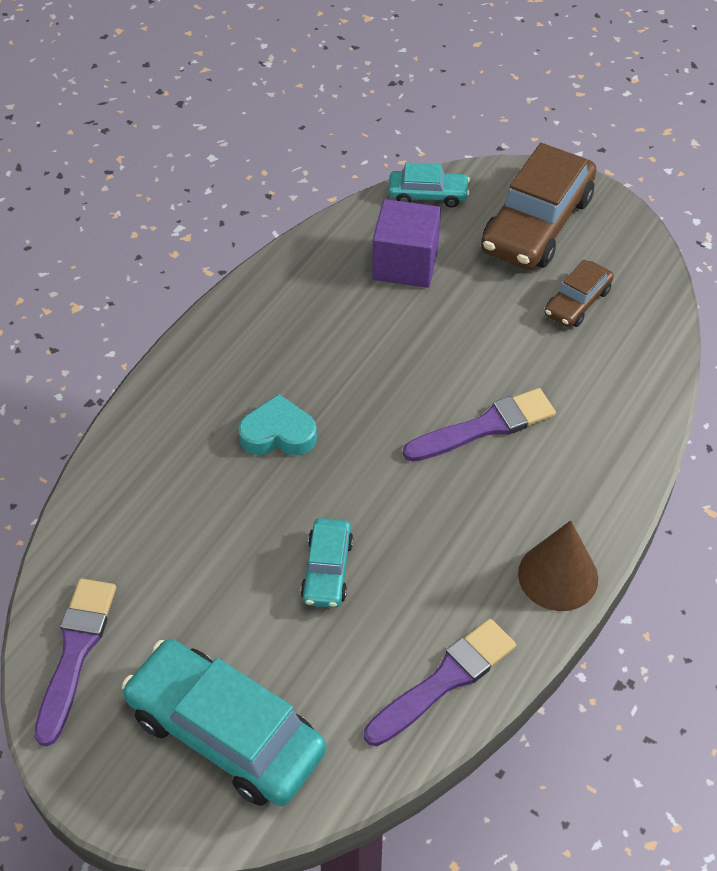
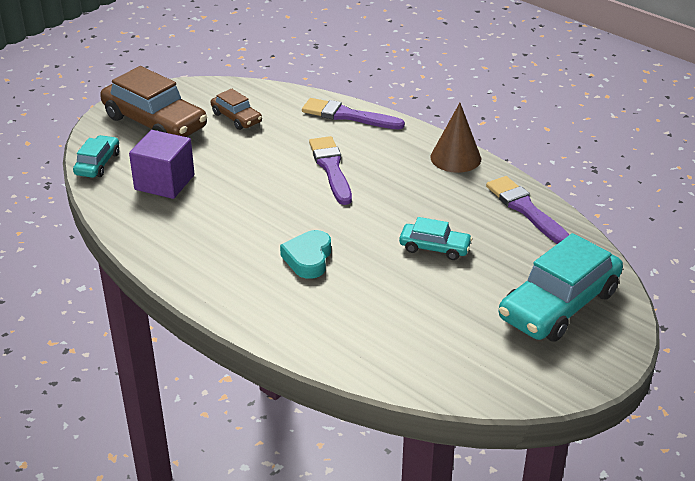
camera: 80 degrees left, 15 degrees down
(75, 652) = (487, 376): purple brush -> purple brush (348, 116)

